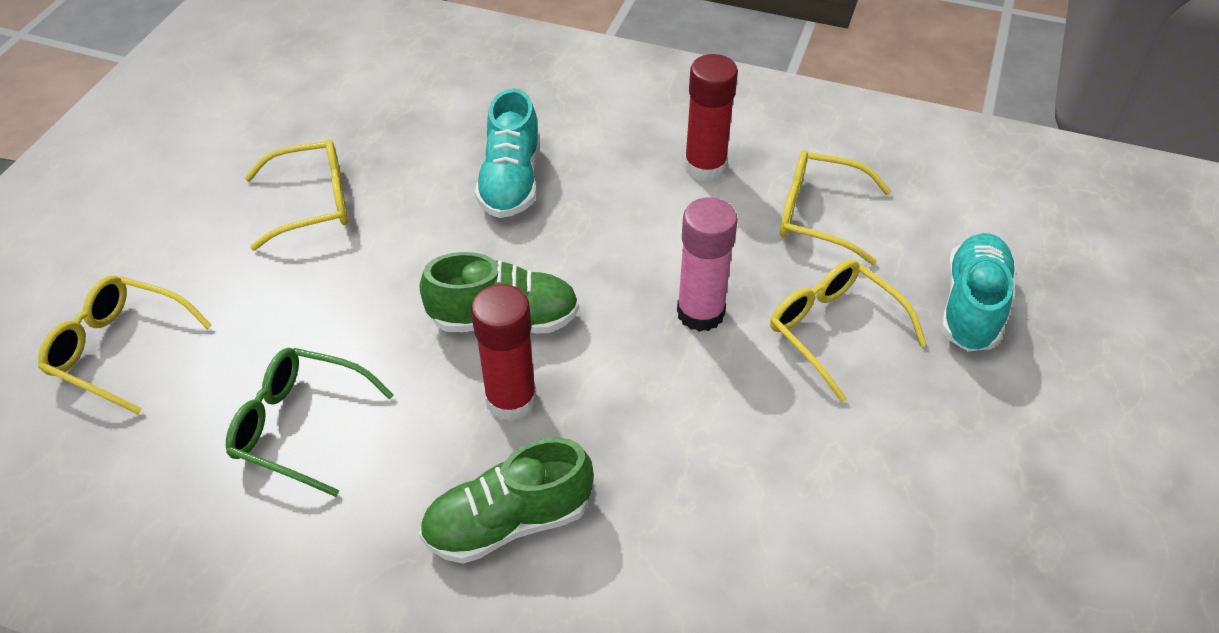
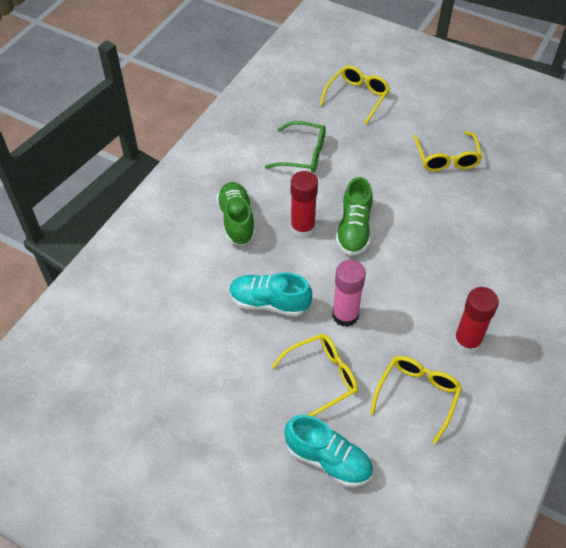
camera: 100 degrees right, 5 degrees up
(299, 426) = (303, 154): green glasses -> green glasses turned 75 degrees clockwise
(511, 181) = (459, 242): turquoise shoe -> turquoise shoe (269, 303)

